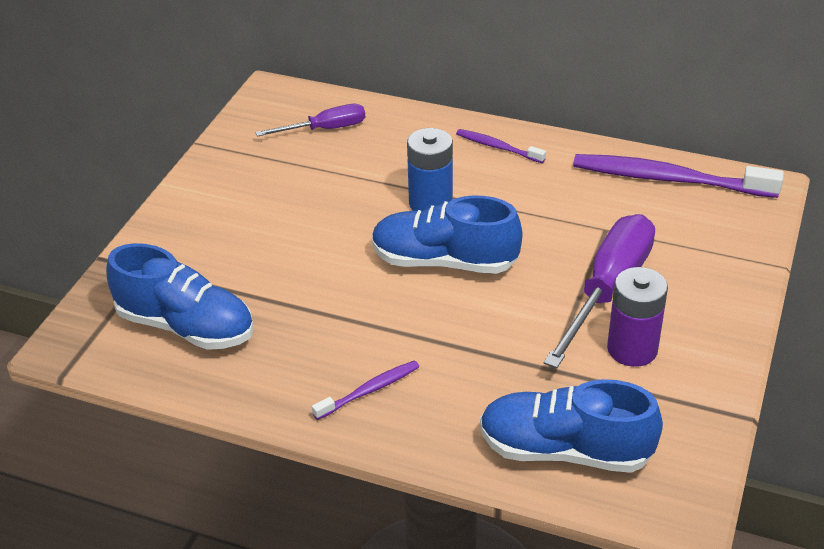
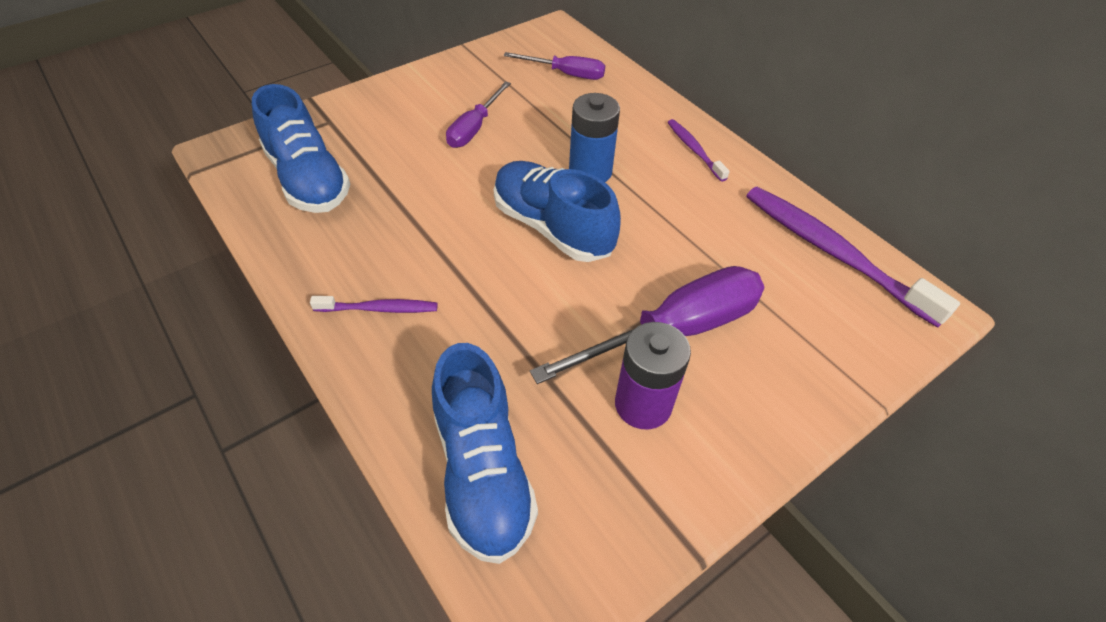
camera: 30 degrees right, 10 degrees up
(292, 213) = (474, 128): none -> purple screwdriver
(565, 450) = (482, 471): blue shoe -> blue shoe turned 150 degrees counterclockwise

